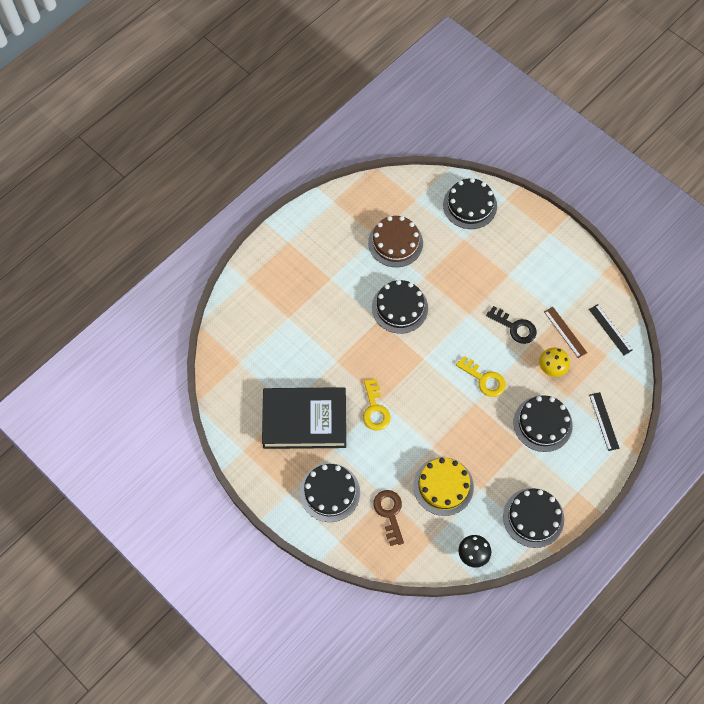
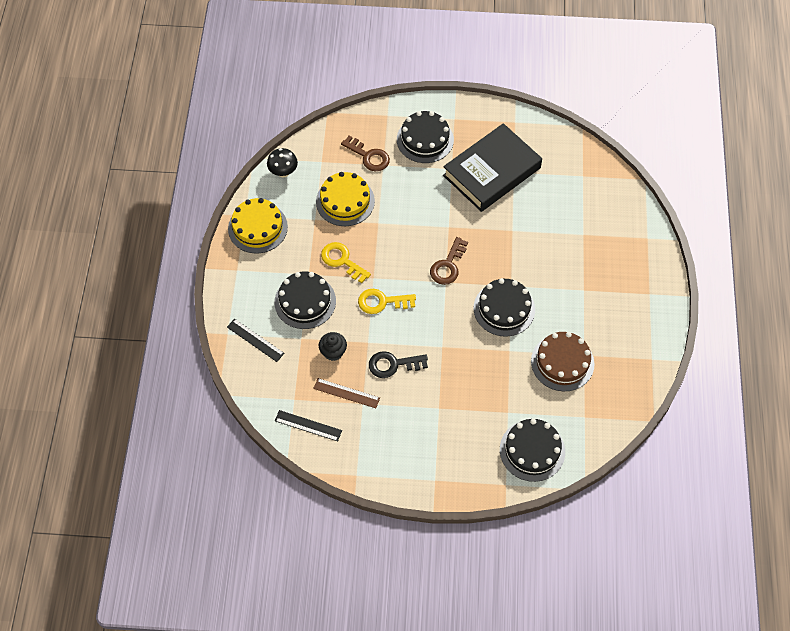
camera: 140 degrees right, 5 degrees down
(375, 409) = (447, 217): yellow key -> yellow key (342, 260)
(410, 370) = (448, 265): none -> brown key
(533, 517) = (257, 227): black cake -> yellow cake
(551, 368) = (333, 352): yellow mushroom -> black cupcake

